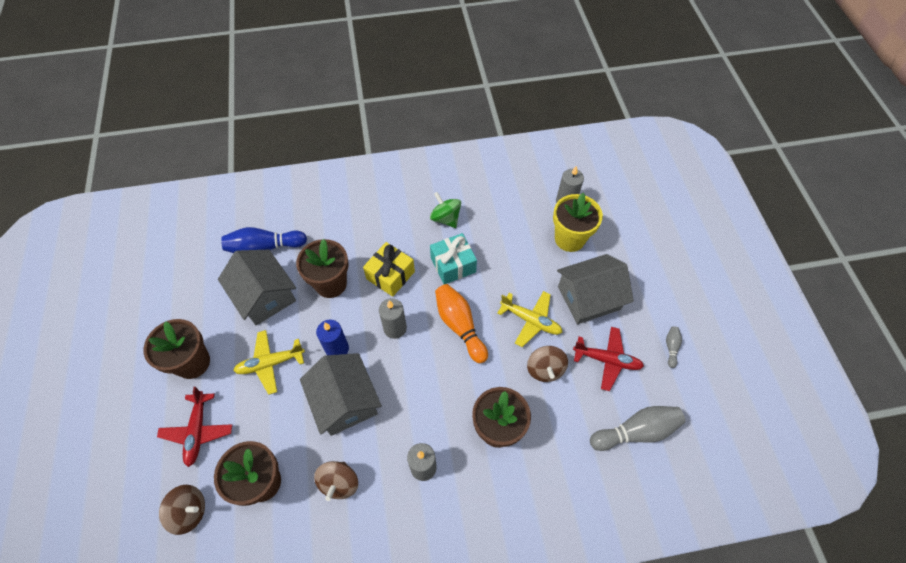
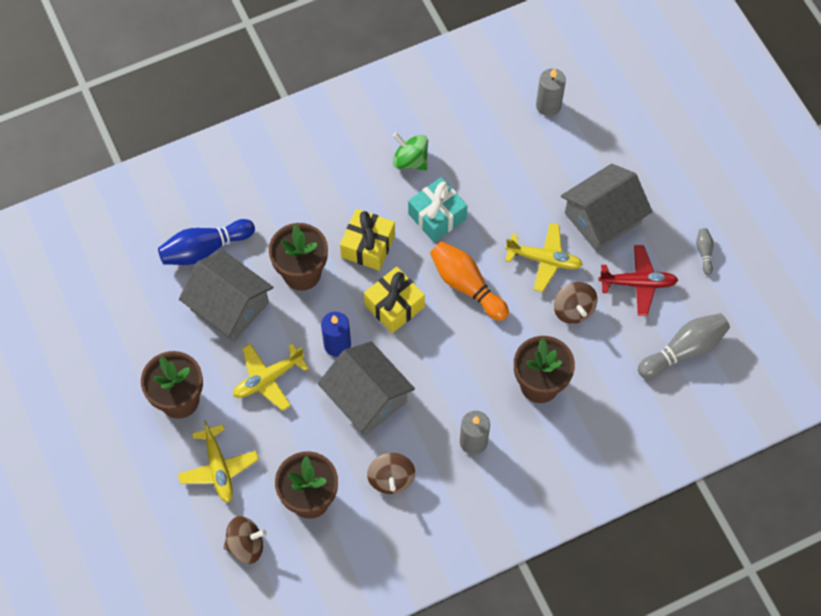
camera: 15 degrees left, 5 degrees up
(198, 431) = (219, 468): red plane -> yellow plane
(395, 328) = (394, 306): grey candle -> yellow gift
(569, 239) = (564, 152): yellow flower pot -> none

